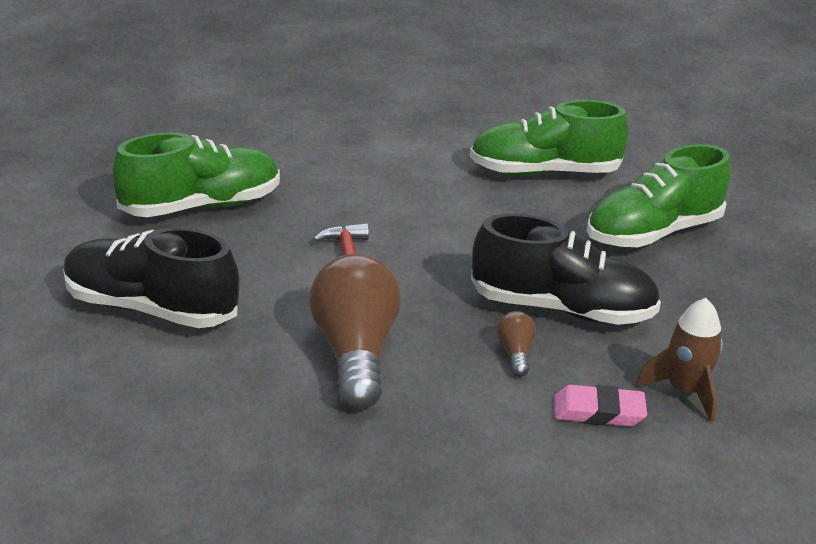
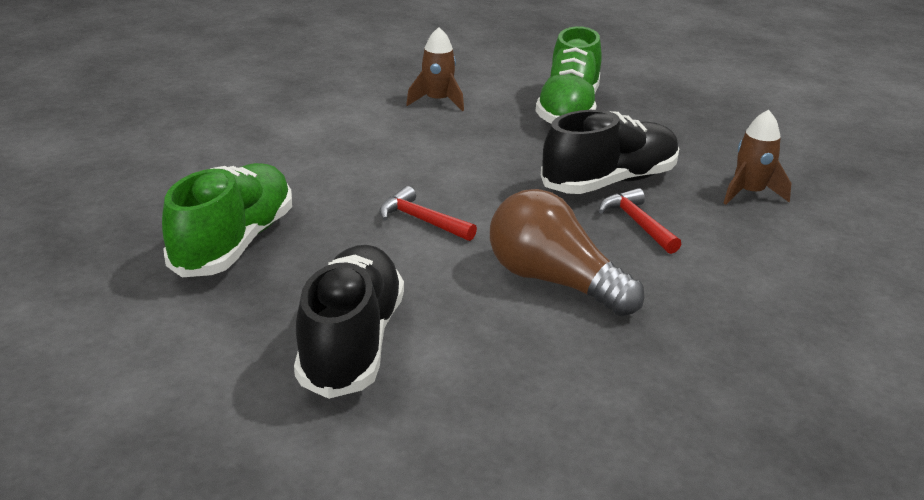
camera: 45 degrees left, 0 degrees up
(151, 309) = (352, 342): black shoe -> black shoe turned 120 degrees clockwise
(515, 353) = (637, 223): brown light bulb -> red hammer
(544, 173) = (437, 101): green shoe -> brown rocket
(598, 412) = (737, 230): pink eraser -> none

